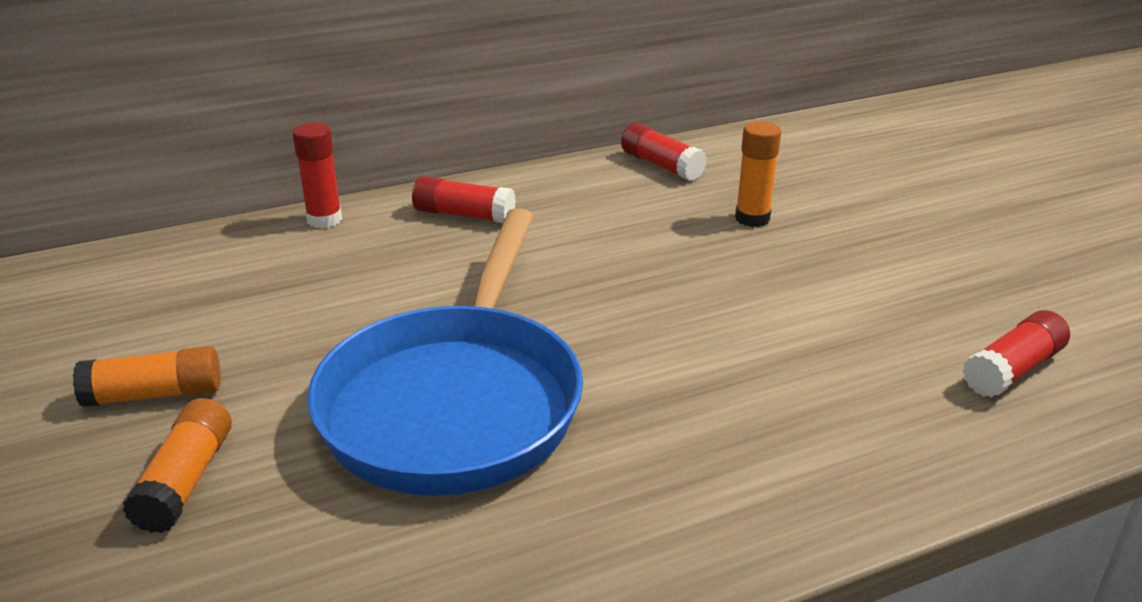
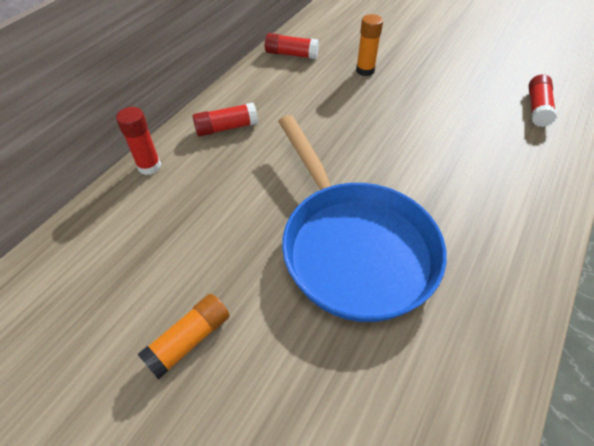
camera: 35 degrees left, 20 degrees up
(186, 480) = (276, 382): orange glue stick -> none

